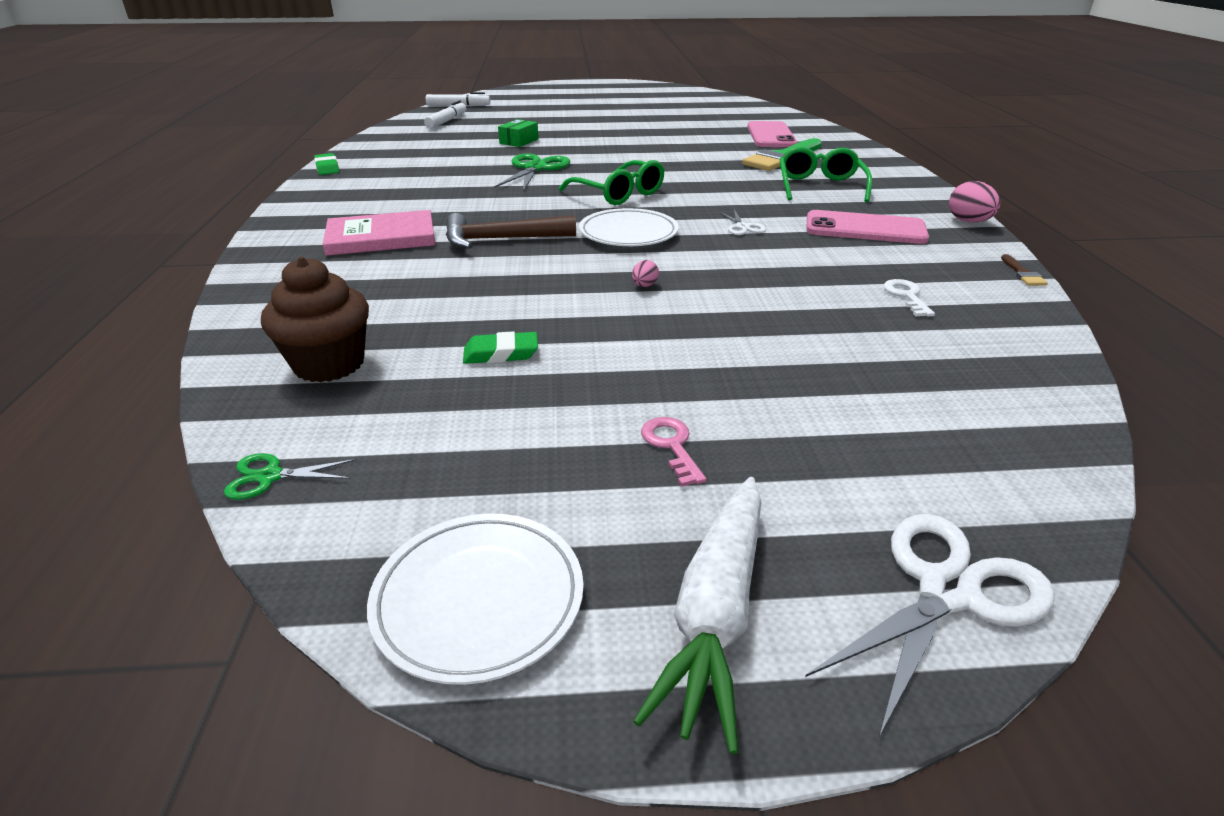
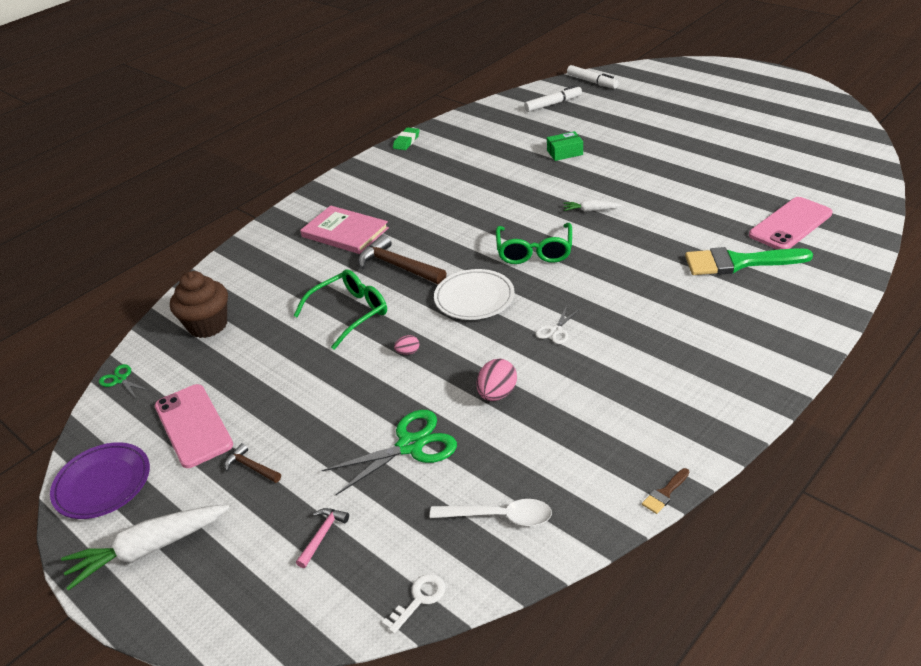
camera: 50 degrees right, 5 degrees up
(479, 599) = (103, 484): white plate -> purple plate
(501, 353) = (273, 362): green eraser -> none
(535, 168) = (525, 194): green scissors -> green scissors (410, 446)
(614, 162) = (591, 210): none -> white carrot
(671, 446) = (251, 467): pink key -> brown hammer
(820, 186) = (701, 314): green glasses -> green glasses (350, 313)
(865, 229) = (640, 380): pink phone -> pink phone (193, 425)
(876, 448) = (322, 535): none -> pink hammer
(906, 296) = (538, 457): white key -> white key (419, 599)
(947, 592) = (223, 613): white scissors -> none
(968, 221) = (744, 420): pink egg -> pink egg (497, 394)
(971, 343) = (500, 517): none -> white spoon

